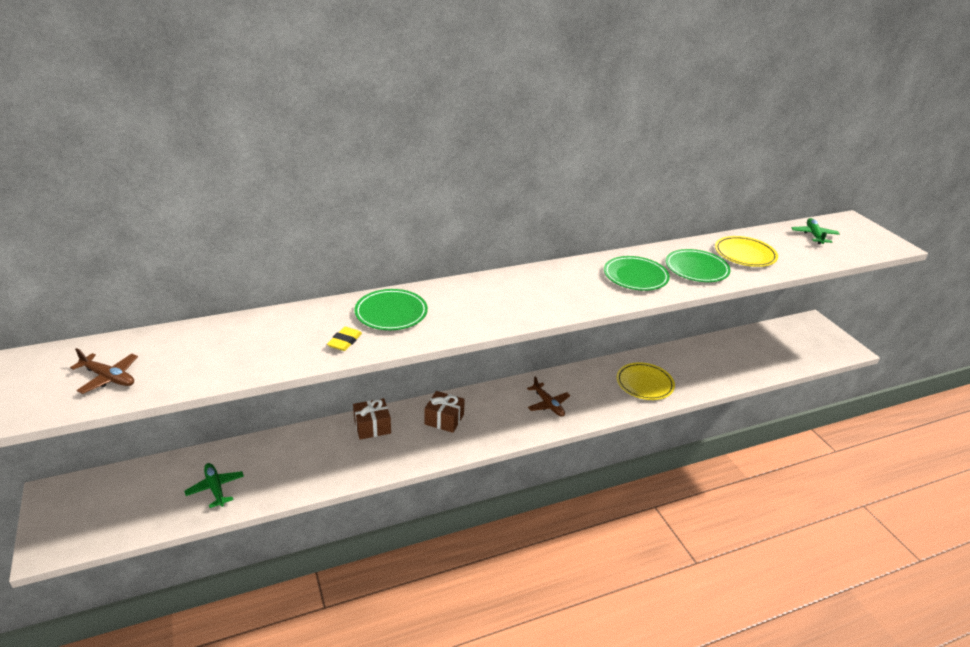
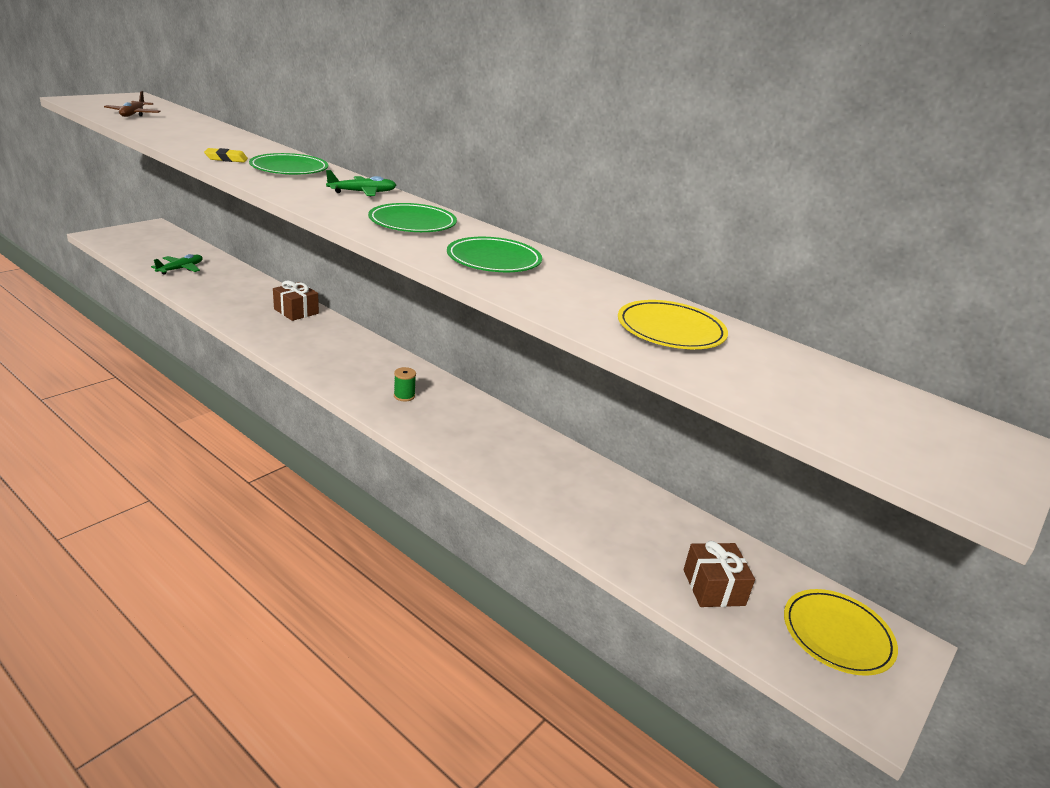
camera: 60 degrees right, 5 degrees down
(444, 419) = (331, 342): brown gift -> brown gift (713, 587)
(548, 404) = (404, 396): brown plane -> green spool
(644, 383) = (509, 461): yellow plate -> yellow plate (837, 635)
(696, 269) = (569, 295): green plate -> green plate (412, 223)
(814, 235) = (854, 394): green plane -> green plane (363, 192)

